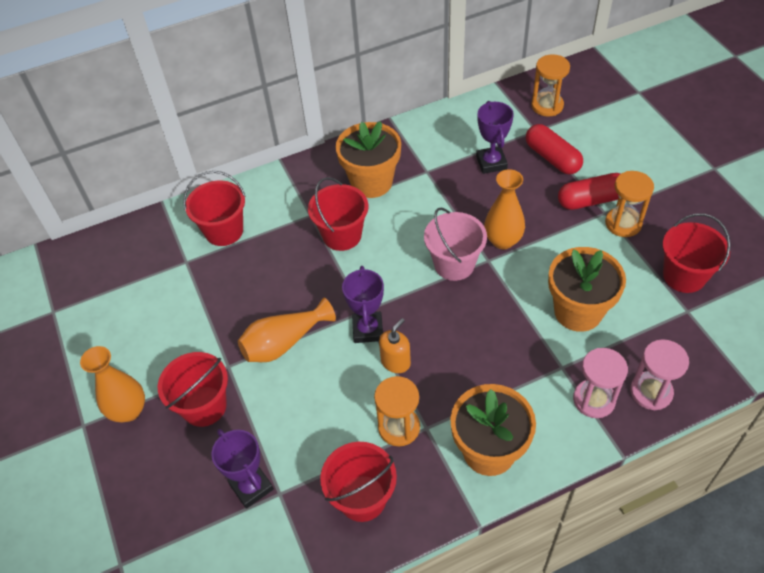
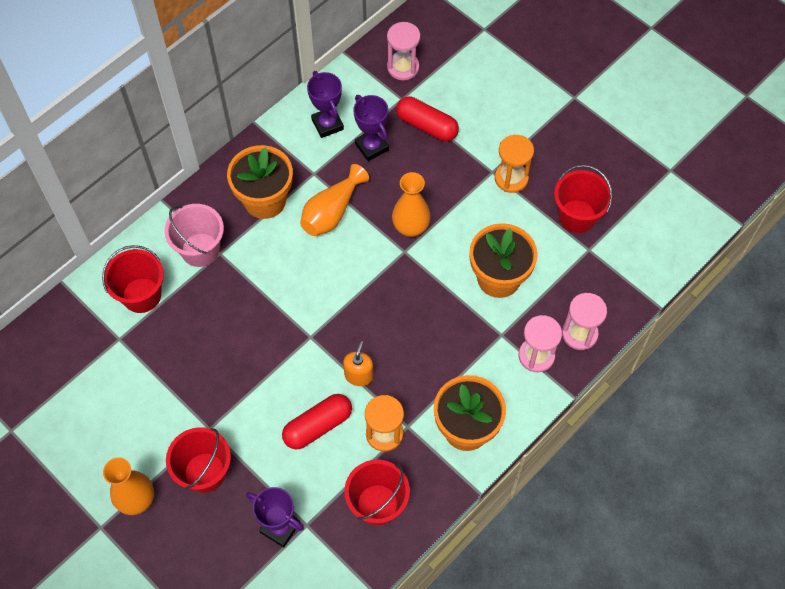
camera: 25 degrees left, 10 degrees up
(284, 342) = (251, 390): orange vase -> orange vase (332, 212)
(342, 235) = (259, 266): red bucket -> none
(368, 330) = (322, 353): purple trophy -> purple trophy (327, 124)
(454, 264) = (375, 264): pink bucket -> pink bucket (200, 250)
(547, 106) = (403, 67): orange hourglass -> pink hourglass
(591, 200) = (476, 162): red capsule -> red capsule (318, 426)

